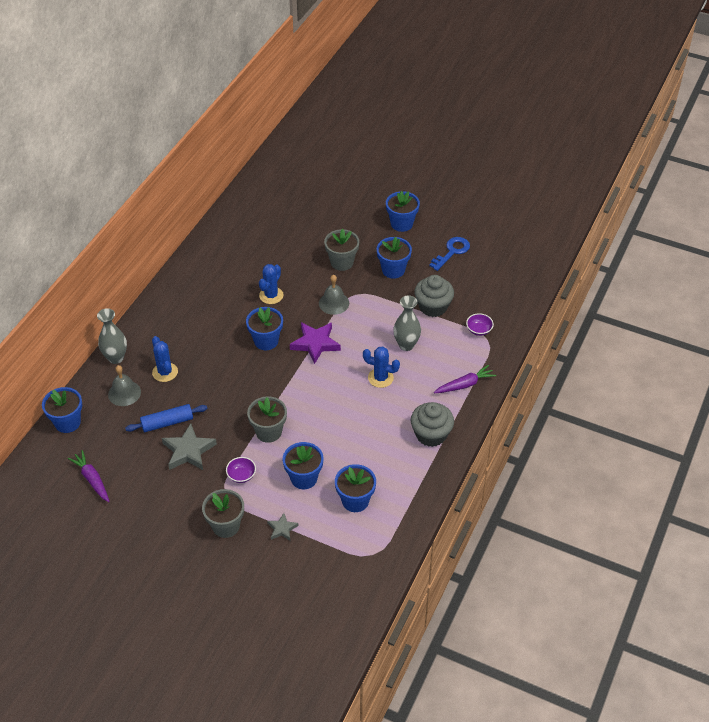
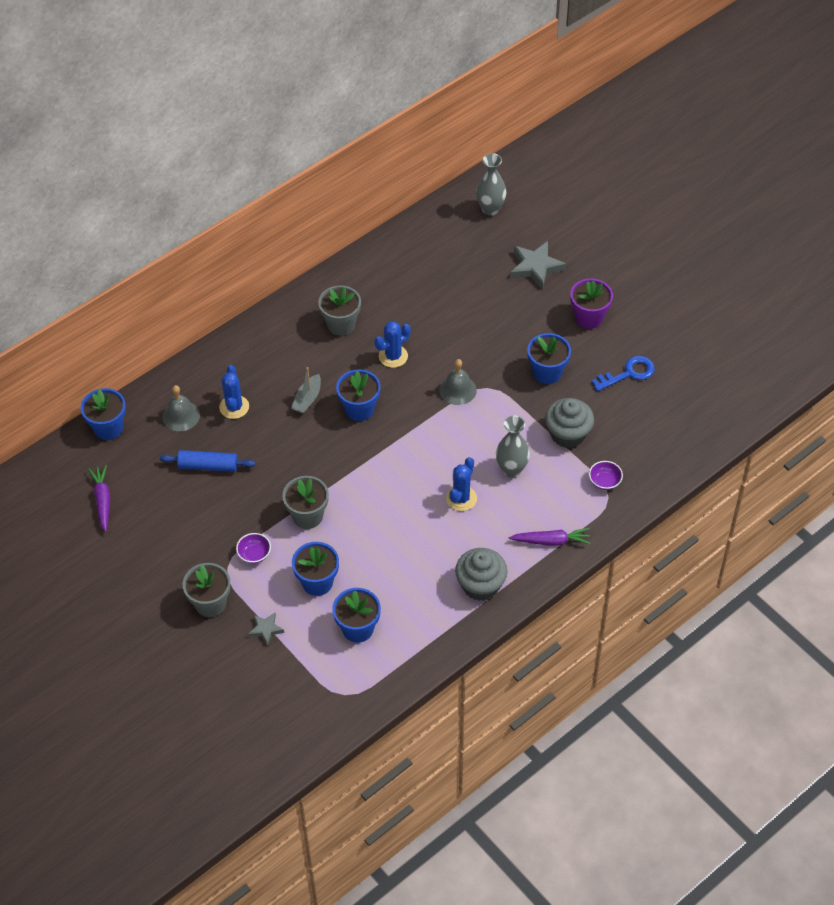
camera: 25 degrees right, 5 degrees up
(116, 358) = (192, 372): grey vase -> grey vase (490, 209)
(188, 451) = (214, 506): grey star -> grey star (535, 267)
(221, 347) = (307, 399): none -> grey boat
(315, 344) = (411, 431): purple star -> none
(342, 262) = (493, 343): grey flower pot -> grey flower pot (341, 324)
(380, 378) = (461, 498): blue cactus -> blue cactus turned 75 degrees clockwise
(401, 224) = (589, 318): blue flower pot -> purple flower pot

